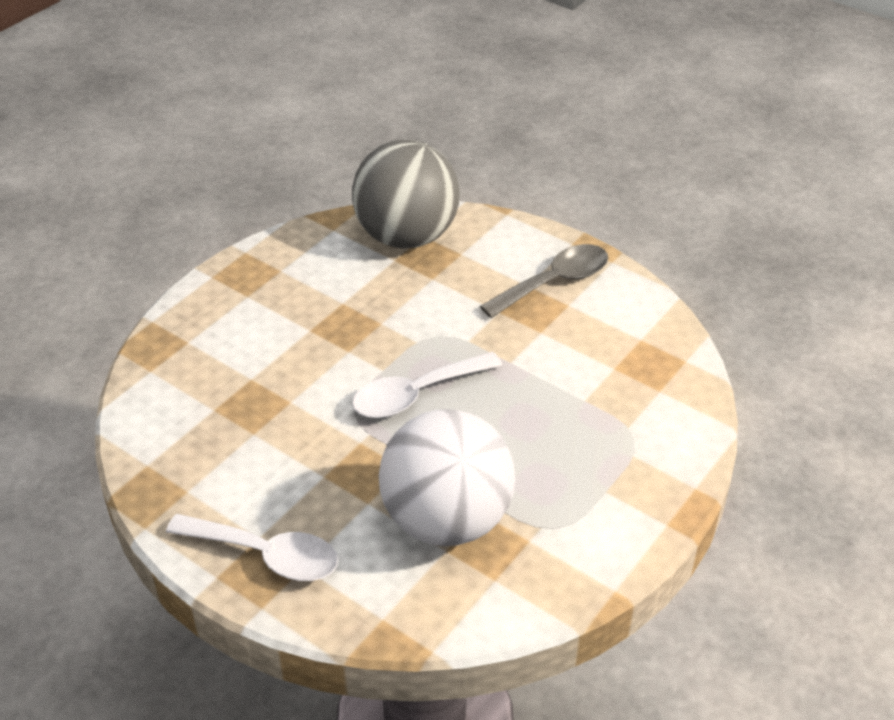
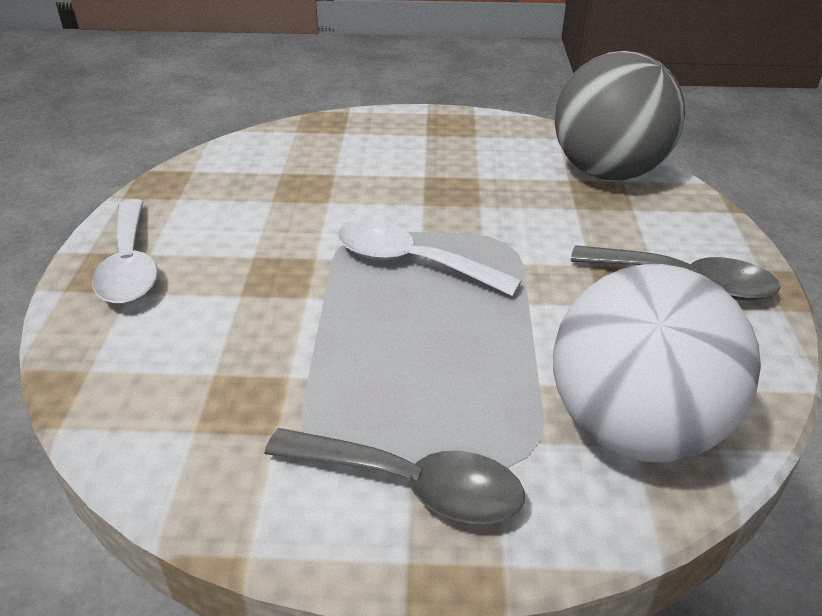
camera: 55 degrees right, 5 degrees down
(446, 519) = (257, 355): white ball -> white ball (633, 428)
(618, 497) = (411, 485): none -> grey spoon

